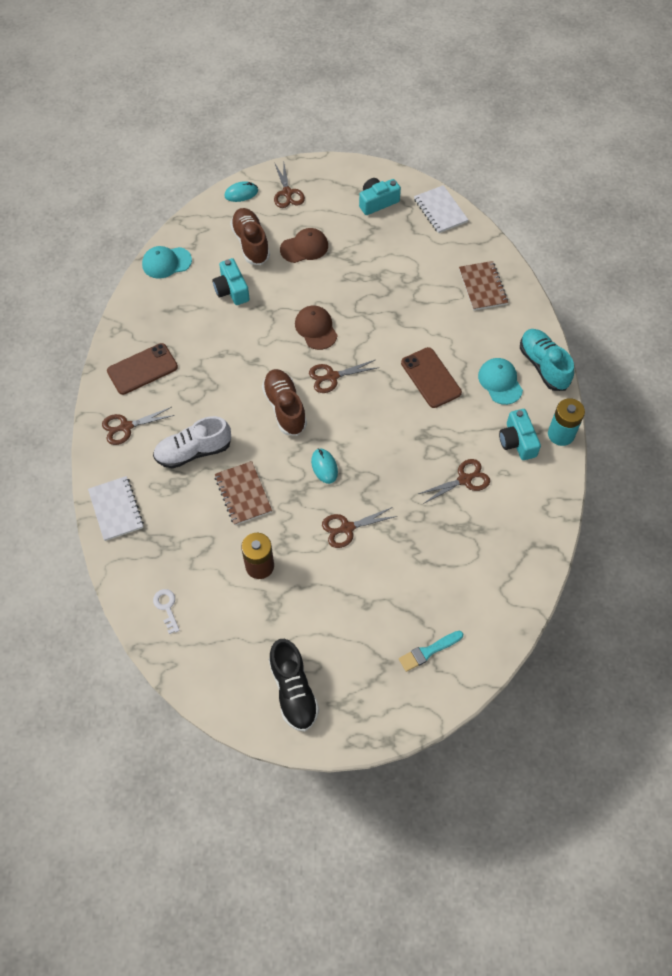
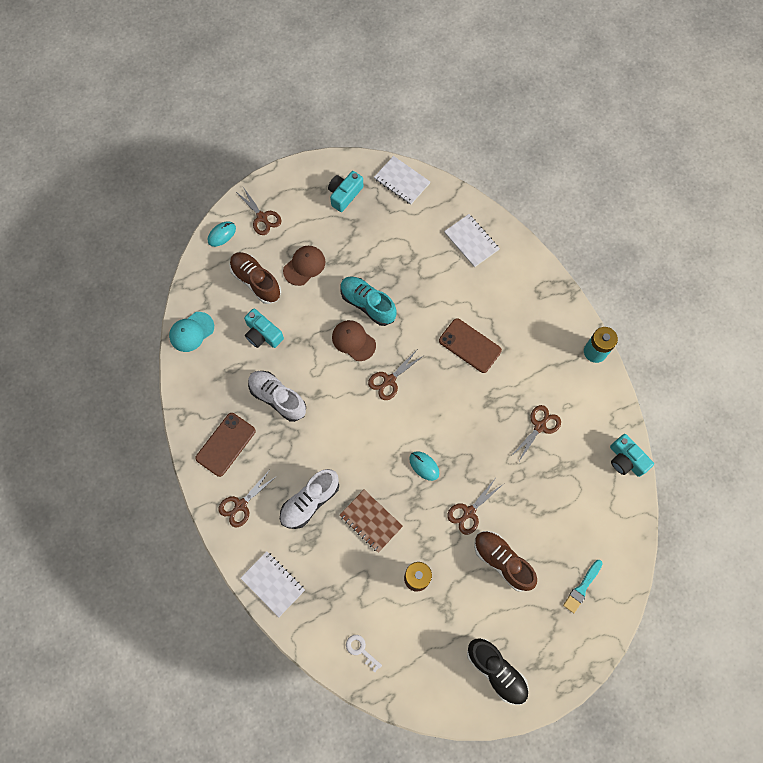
camera: 25 degrees left, 10 degrees up
(214, 349) = (277, 398): none -> white shoe
(285, 408) = (365, 427): brown shoe -> brown shoe (502, 561)
(482, 287) = (471, 241): brown notebook -> white notebook
(500, 382) = (526, 325): turquoise cap -> none
(517, 441) = (564, 373): turquoise camera -> turquoise camera (626, 459)
(543, 366) = (553, 295): turquoise shoe -> turquoise shoe (367, 304)

